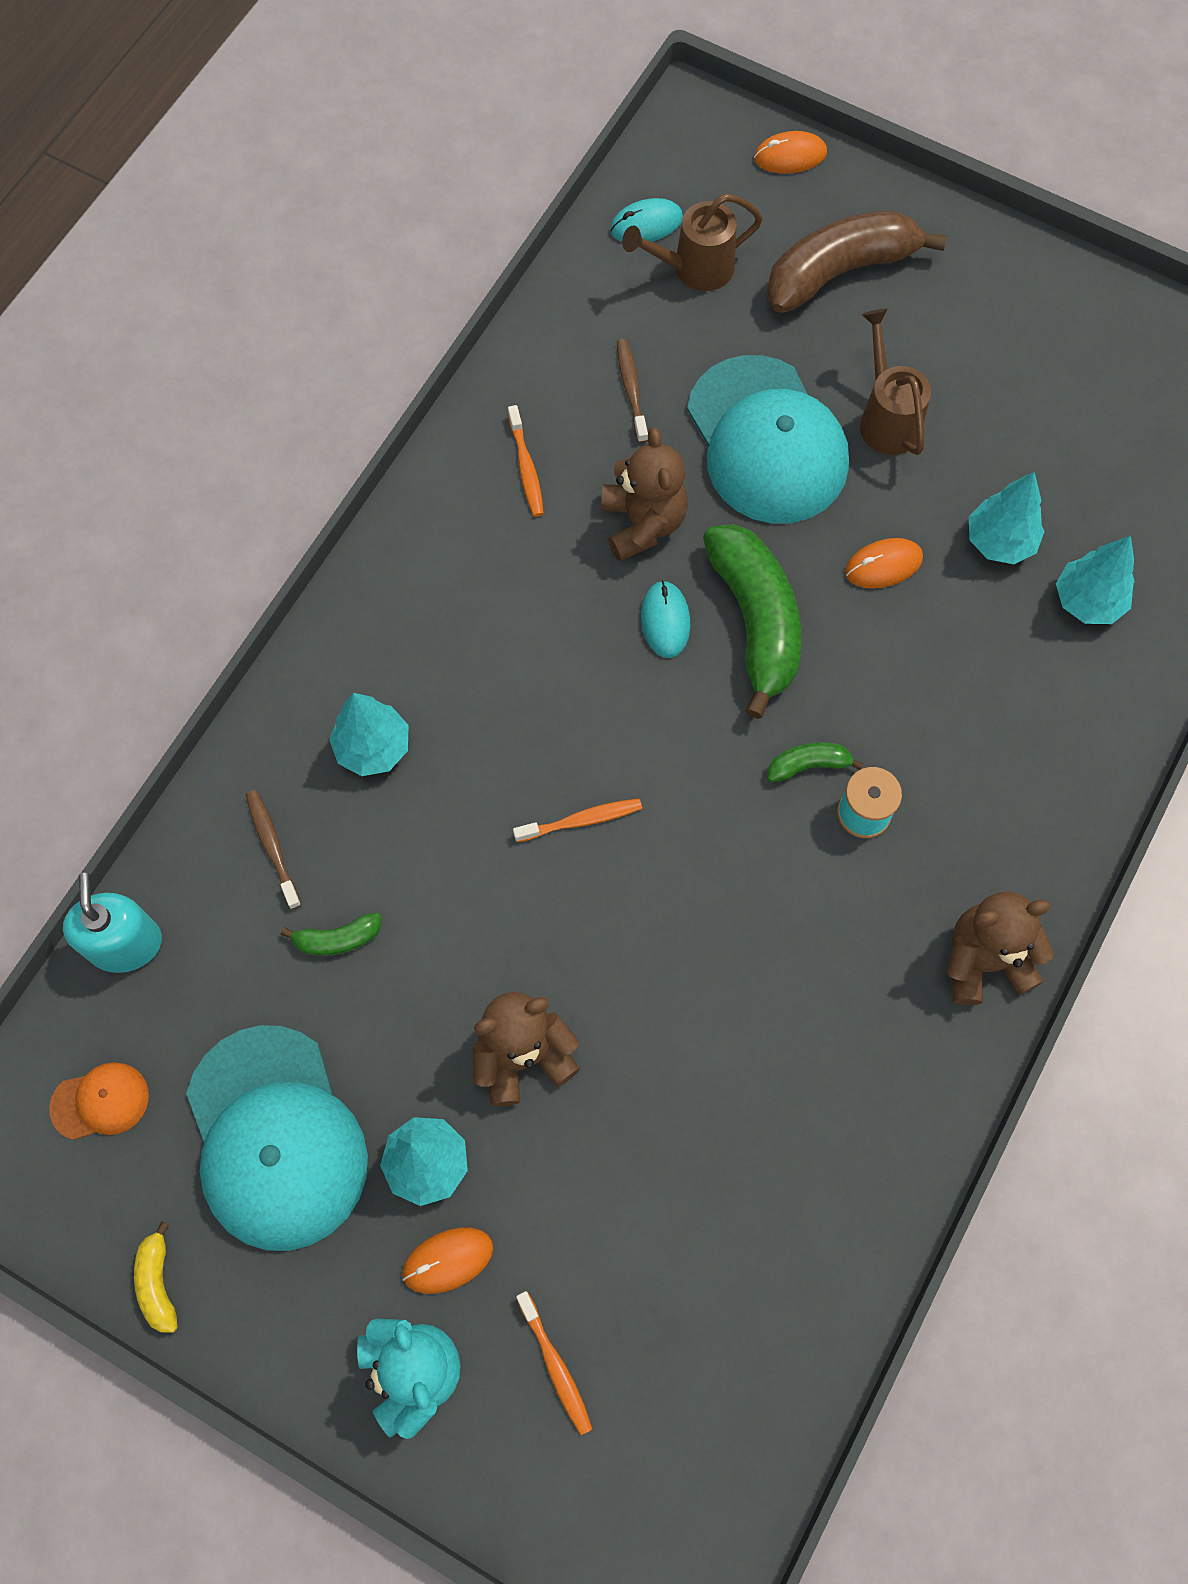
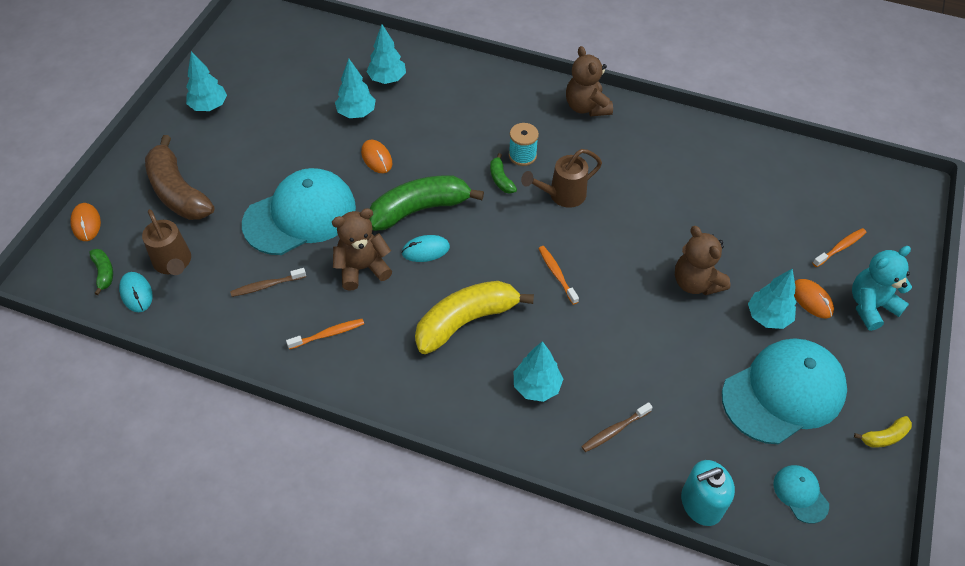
camera: 100 degrees left, 15 degrees down
(100, 1101) = (800, 494): orange cap -> turquoise cap
(337, 939) = (660, 383): green banana -> green banana (104, 273)
(513, 663) = (466, 321): none -> yellow banana
(886, 419) = (282, 163): brown watering can -> brown watering can (562, 195)
(1034, 313) = (209, 106): none -> turquoise tree

